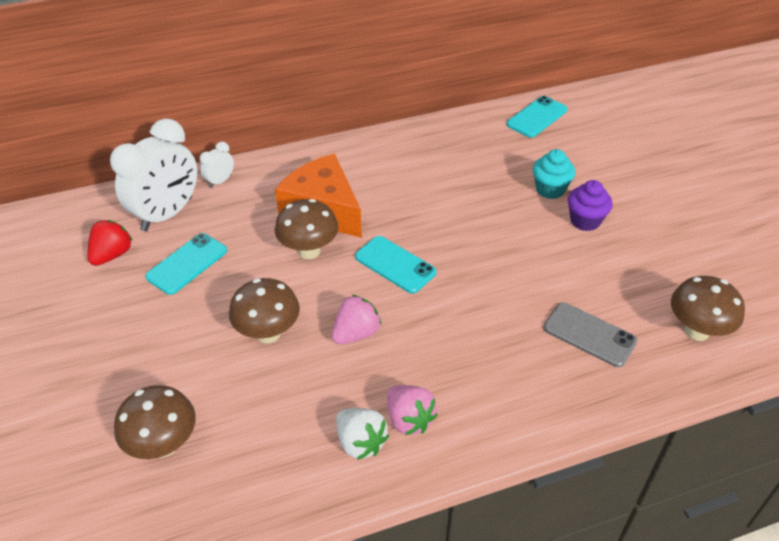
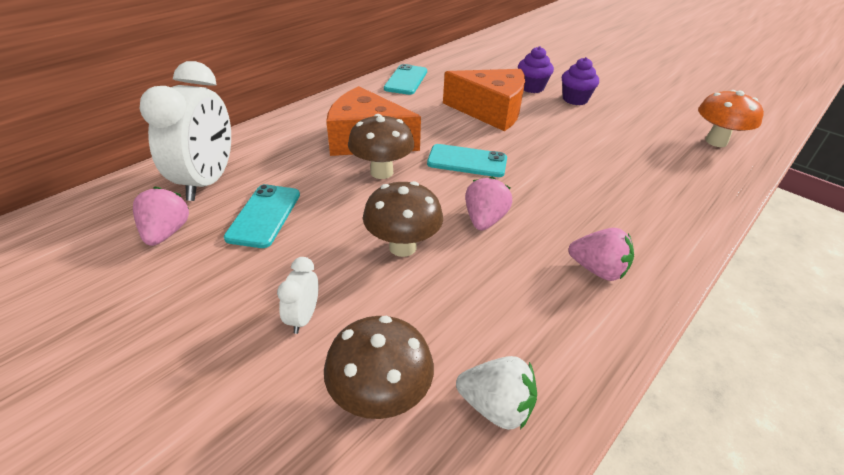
camera: 30 degrees left, 5 degrees down
(112, 255) = (166, 233): red strawberry -> pink strawberry
(220, 181) = (246, 143): white clock -> white clock (303, 317)
(360, 442) = (577, 306): white strawberry -> white strawberry (496, 406)
(473, 210) = (491, 111): none -> orange cheese
(537, 117) = (478, 51): turquoise phone -> turquoise phone (406, 80)
(550, 189) = (531, 87): turquoise cupcake -> purple cupcake
(589, 335) = (656, 164): grey phone -> none
(696, 331) = (716, 141): brown mushroom -> orange mushroom

